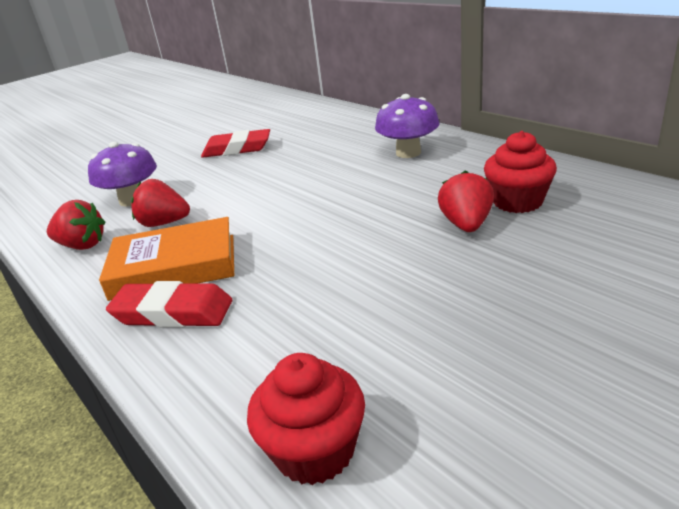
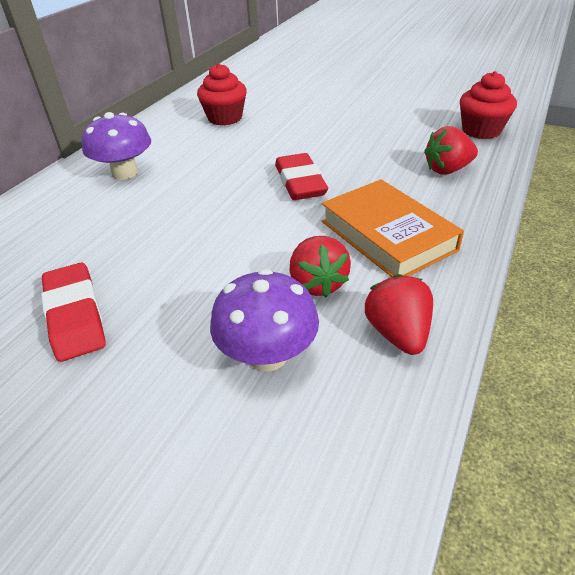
camera: 115 degrees left, 10 degrees up
(173, 312) = (440, 208): red eraser -> red eraser (300, 182)
(466, 225) = (263, 129): red strawberry -> red strawberry (447, 170)

